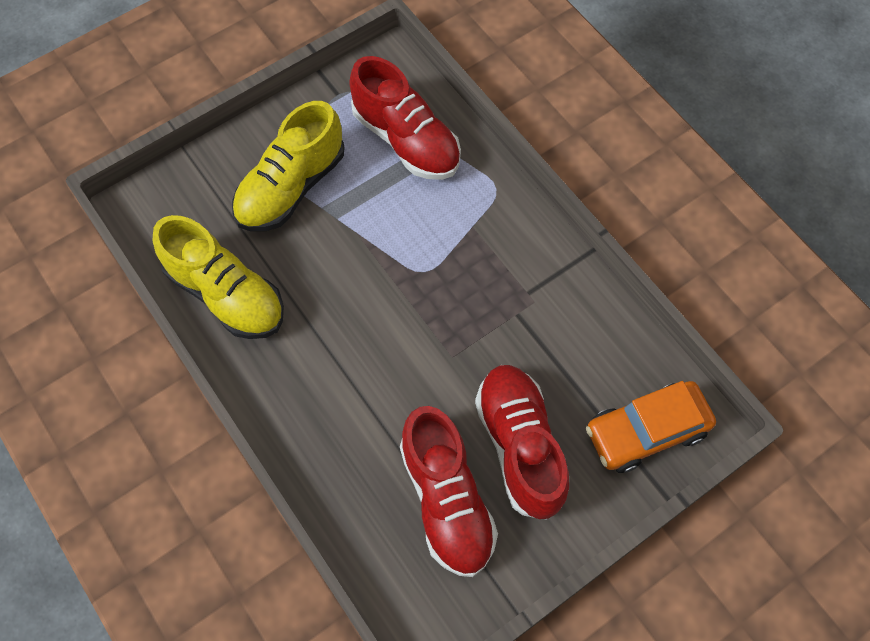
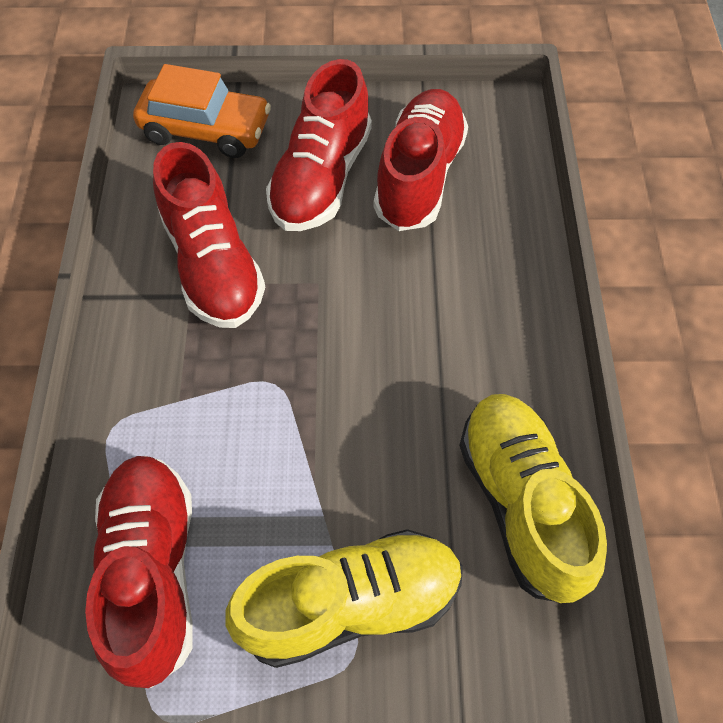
camera: 145 degrees left, 5 degrees down
(534, 323) = (213, 264): none -> red shoe

